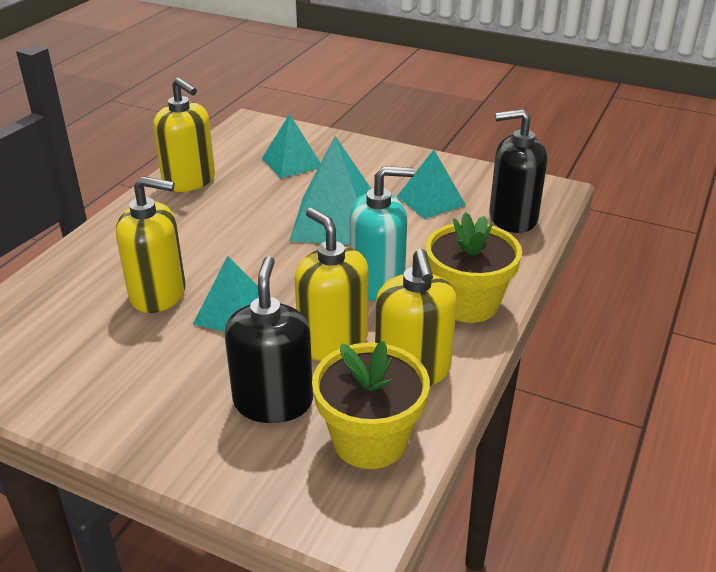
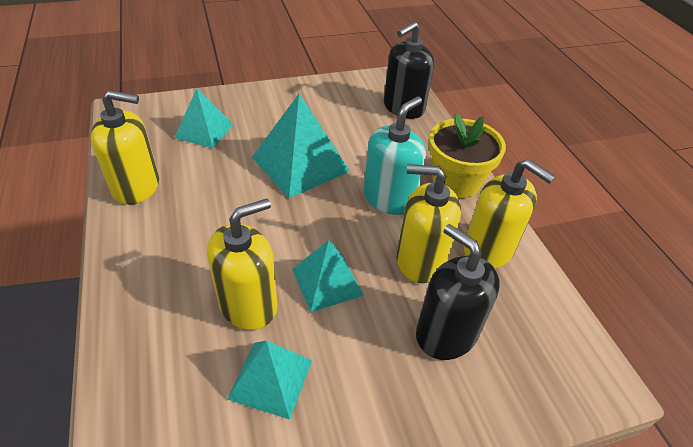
camera: 45 degrees left, 10 degrees up
(370, 440) = (532, 317): yellow flower pot -> none
(430, 200) = (340, 117): turquoise pyramid -> turquoise pyramid (270, 379)

